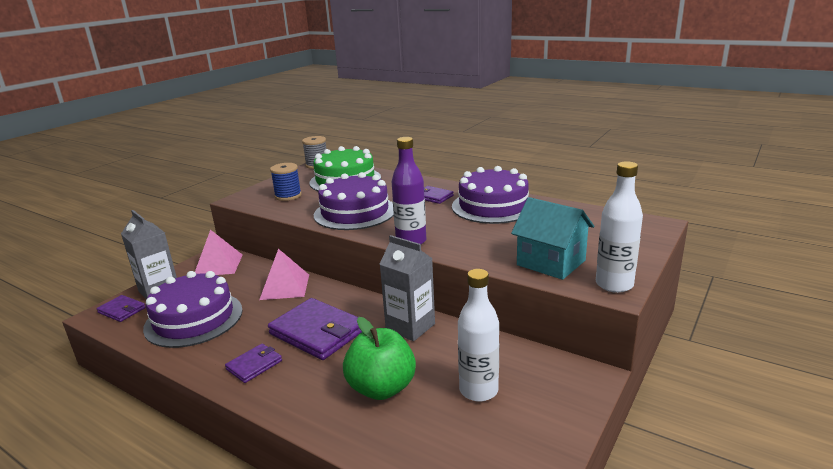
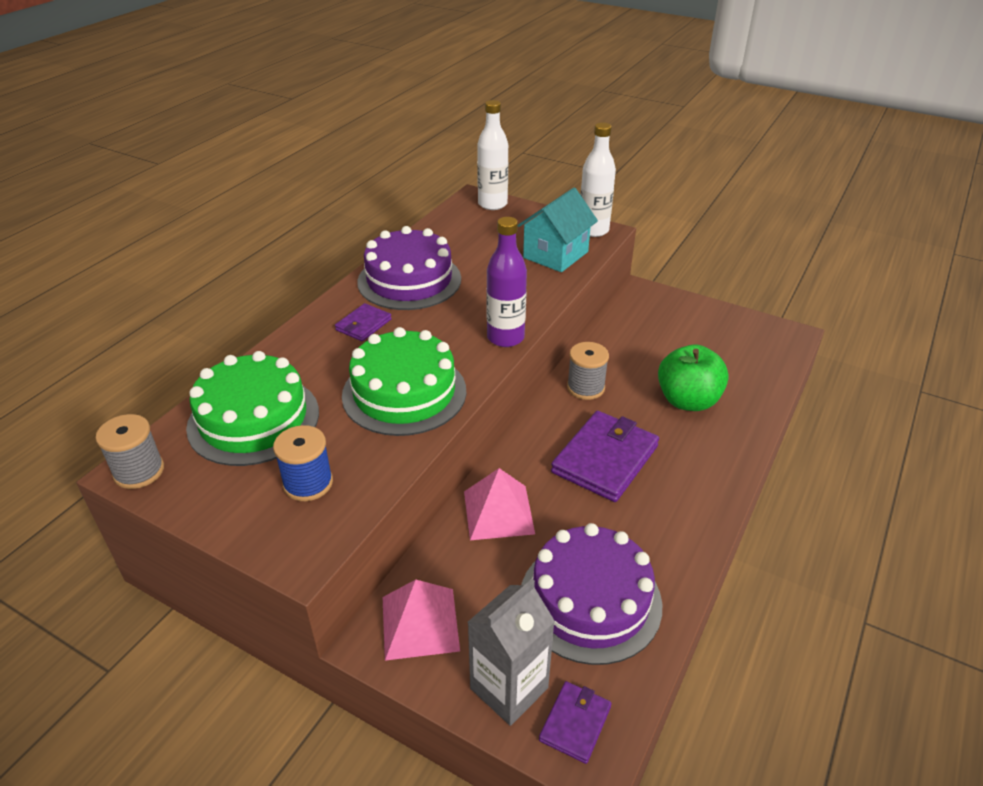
camera: 95 degrees left, 15 degrees up
(254, 365) = (677, 502): purple wallet -> none
(355, 212) = (404, 393): purple cake -> green cake
(410, 327) = (585, 387): grey carton -> grey spool
(478, 390) = (674, 345): white bottle -> white bottle (492, 204)

